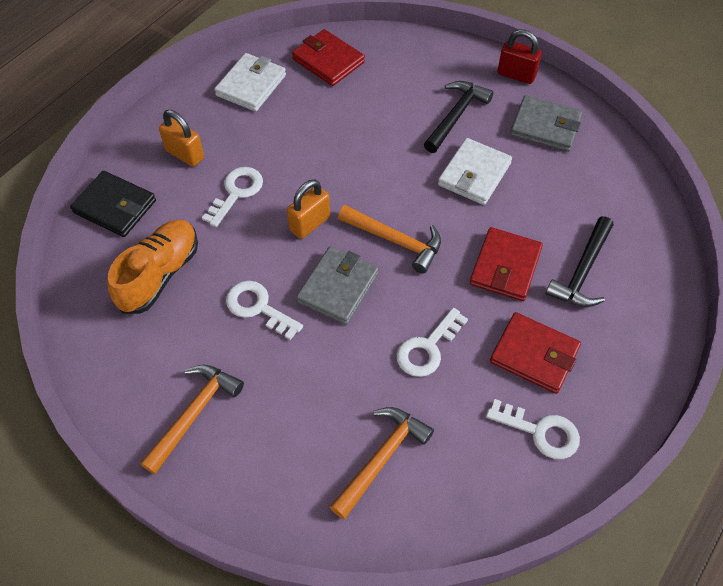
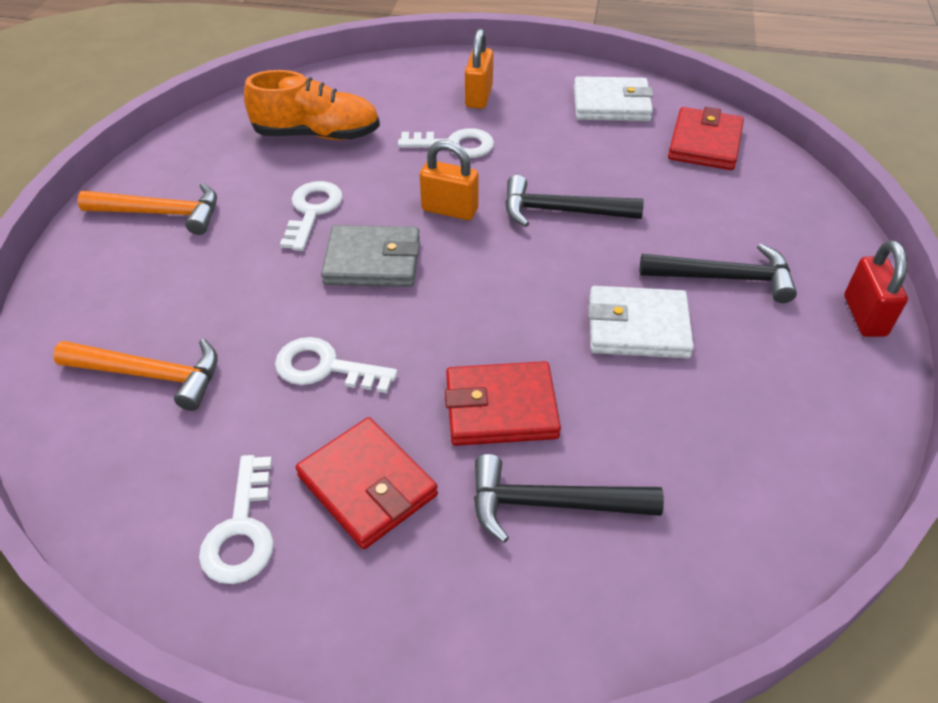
camera: 65 degrees right, 10 degrees down
(115, 207) = (382, 81): black wallet -> none
(350, 164) = (562, 211): none -> black hammer
(395, 241) = (472, 286): orange hammer -> none
(534, 355) = (367, 486): red wallet -> red wallet turned 45 degrees counterclockwise
(545, 127) = (795, 378): grey wallet -> none

